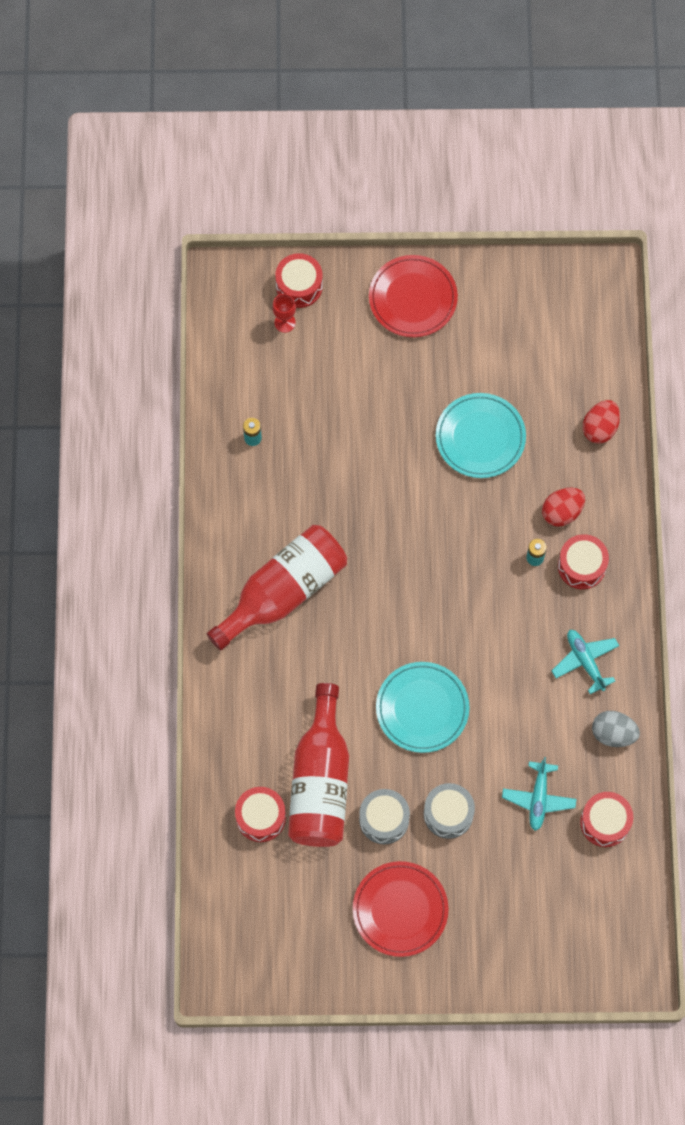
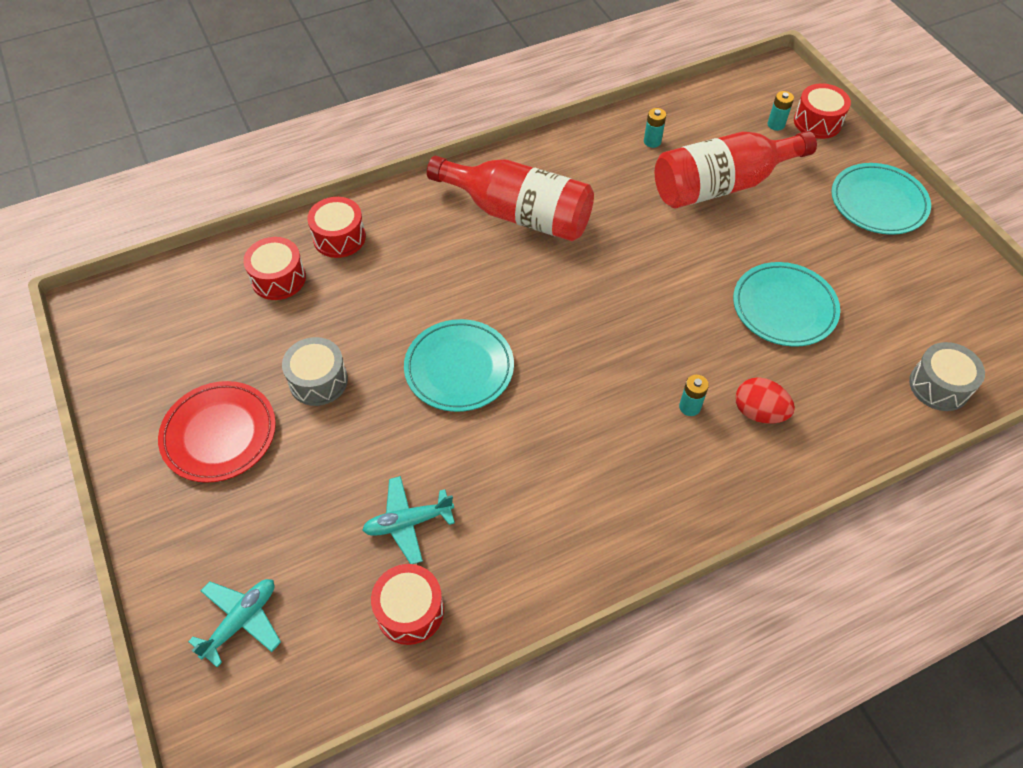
camera: 65 degrees right, 15 degrees down
(285, 322) = (776, 125): red goblet -> turquoise battery
(320, 781) = (337, 312): red bottle -> red bottle (722, 185)
(413, 298) = (878, 202): red plate -> turquoise plate
(448, 814) = (350, 438): grey drum -> grey drum (939, 386)
(581, 566) = (710, 457): red drum -> red drum (339, 237)
(585, 661) = (600, 506): turquoise plane -> turquoise plane (241, 621)
(600, 428) = (880, 411): red egg -> none
(613, 733) = (528, 574): grey egg -> none

